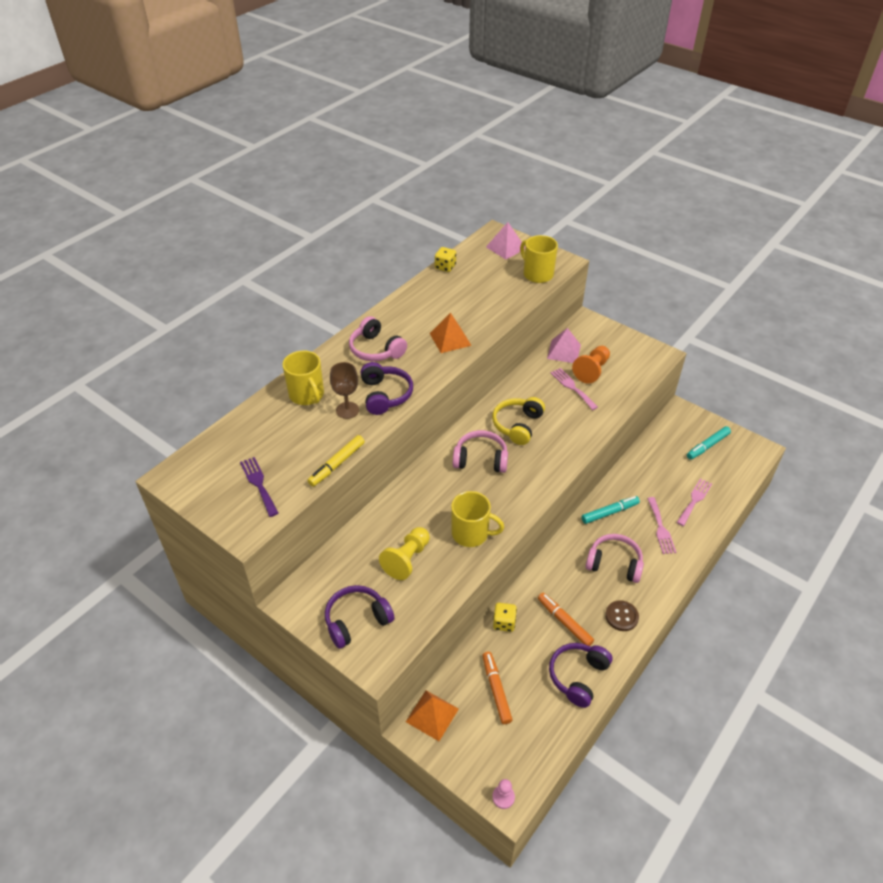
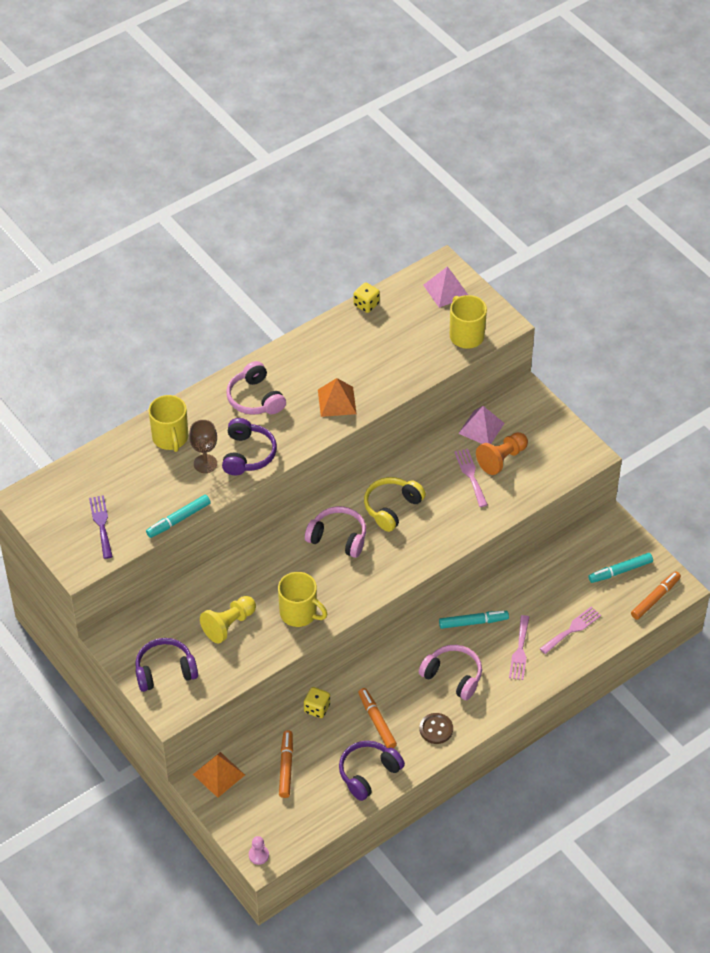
camera: 15 degrees right, 5 degrees up
(337, 464) = (178, 519): yellow marker -> turquoise marker
(747, 461) = (655, 598): none -> orange marker

